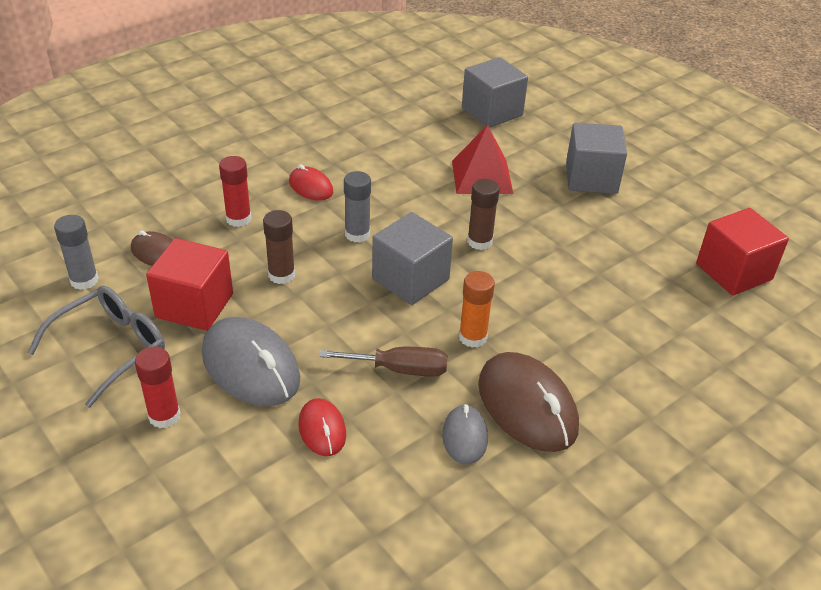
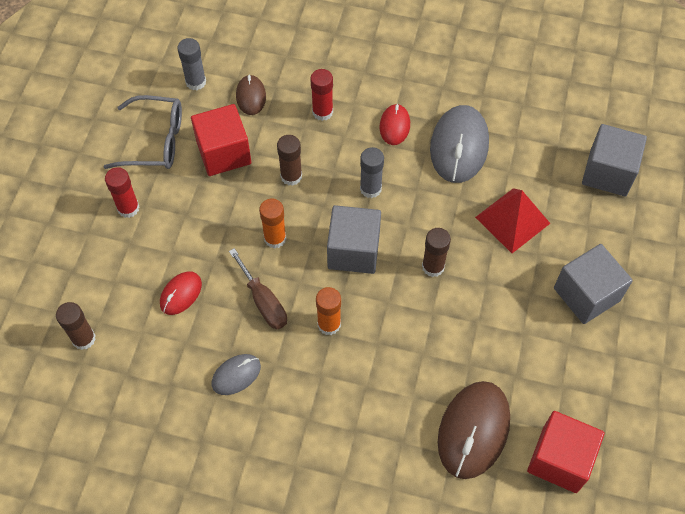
camera: 55 degrees right, 20 degrees up
(251, 366) = (199, 220): grey mouse -> grey mouse (459, 146)
(286, 551) = (83, 339): none -> brown glue stick
(337, 323) = (275, 238): none -> orange glue stick
(527, 406) = (292, 395): brown mouse -> brown mouse (473, 430)

